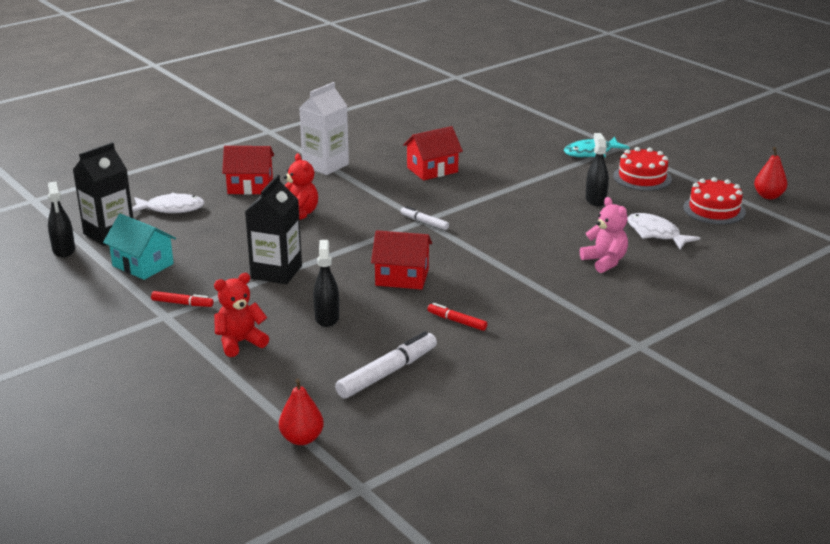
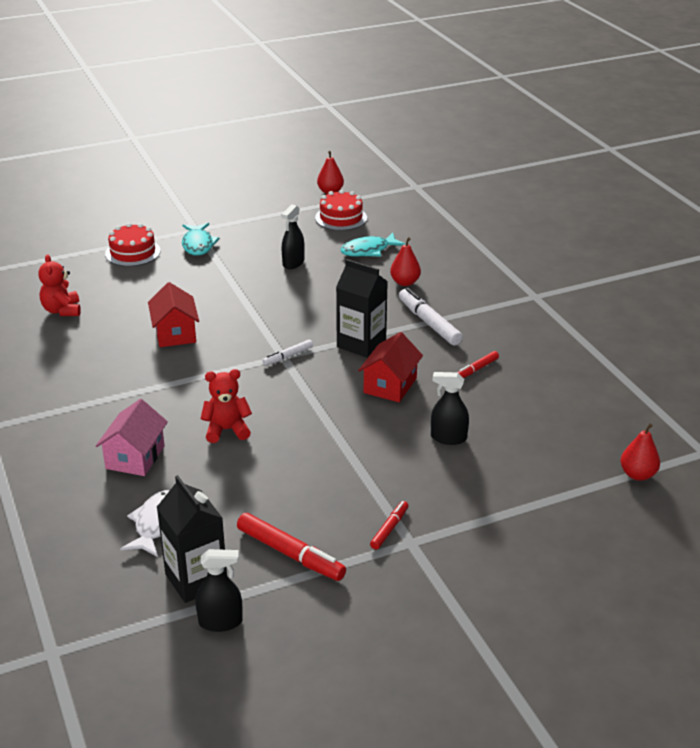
camera: 75 degrees left, 5 degrees up
(143, 265) = (290, 554): turquoise house -> red marker
(240, 342) = (477, 495): red teddy bear -> red teddy bear (62, 310)
(250, 186) = (135, 457): red house -> pink house
(276, 272) = (348, 459): black carton -> black carton (361, 344)
(325, 165) = (116, 398): white carton -> none
(387, 373) = (548, 417): white marker -> white marker (429, 323)
(595, 200) = (293, 263): black spray bottle -> black spray bottle turned 75 degrees counterclockwise
(605, 262) = (405, 282): pink teddy bear -> red pear
(642, 177) = (264, 233): red cake -> red cake (133, 252)
(656, 234) = (368, 250): white fish -> turquoise fish

